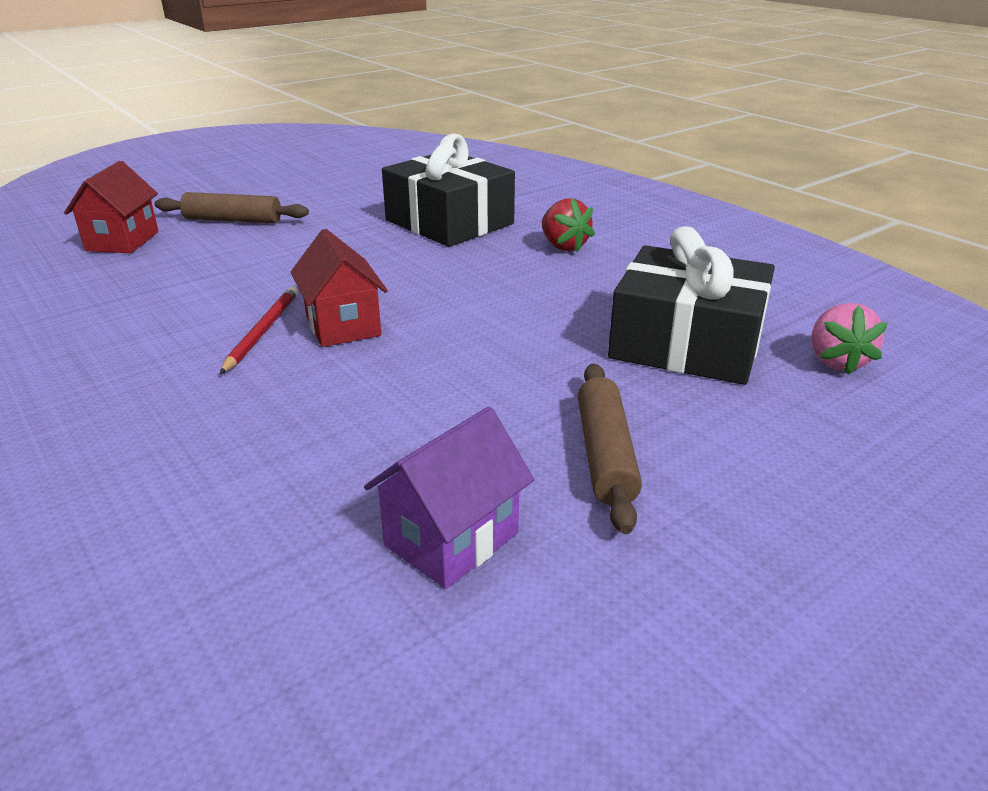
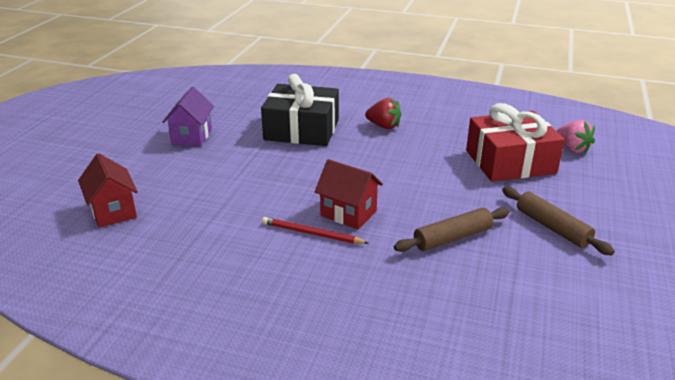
camera: 35 degrees left, 0 degrees up
(233, 220) = (165, 171): brown rolling pin -> brown rolling pin (452, 237)
(262, 331) = (312, 234): red pencil -> red pencil turned 45 degrees counterclockwise
(451, 539) = (552, 289): purple house -> purple house (192, 136)
(686, 343) = (510, 162): black gift -> red gift

